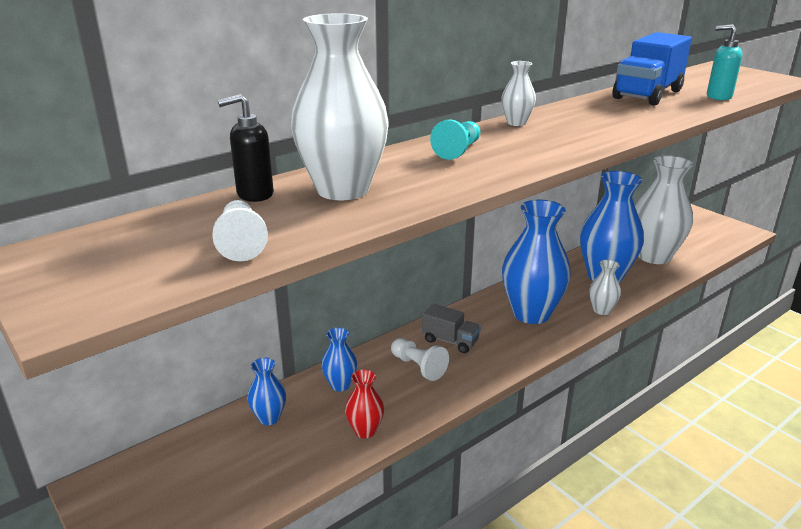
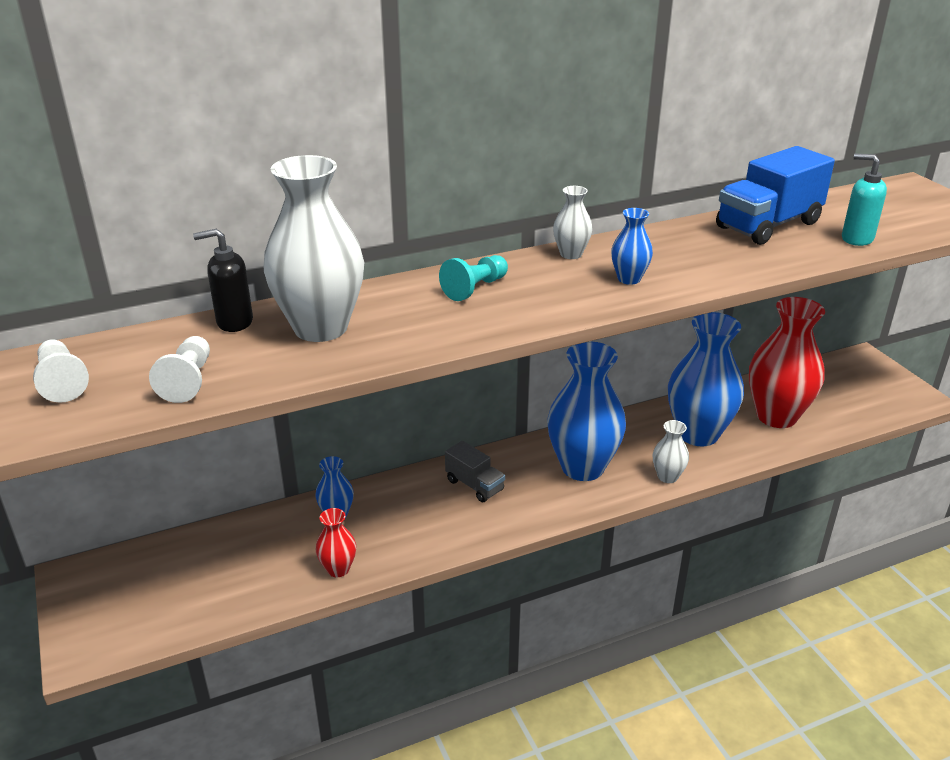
camera: 15 degrees right, 5 degrees up
(269, 418) = (253, 537): blue vase -> blue vase (629, 279)
(418, 367) = (425, 509): white pawn -> white pawn (62, 382)
(653, 256) = (776, 416): white vase -> red vase

